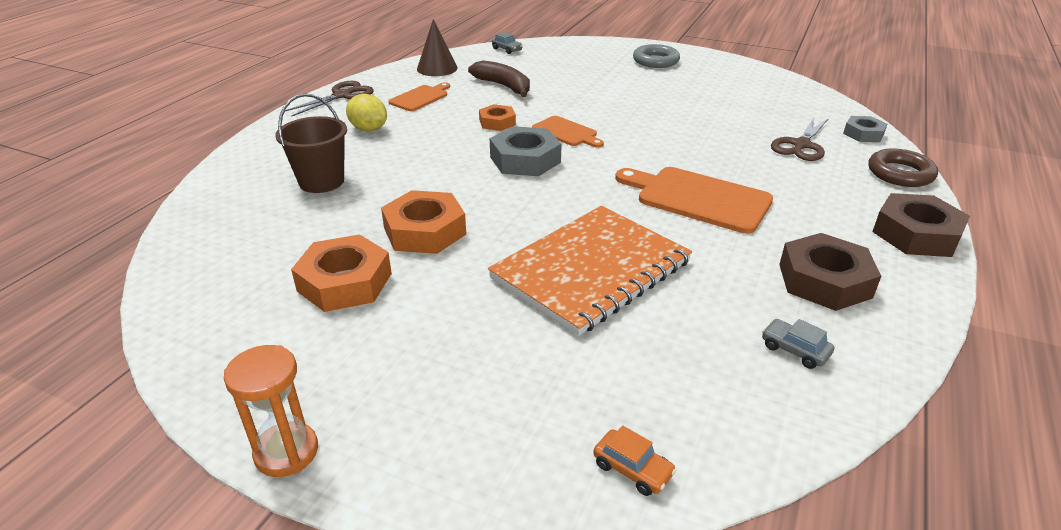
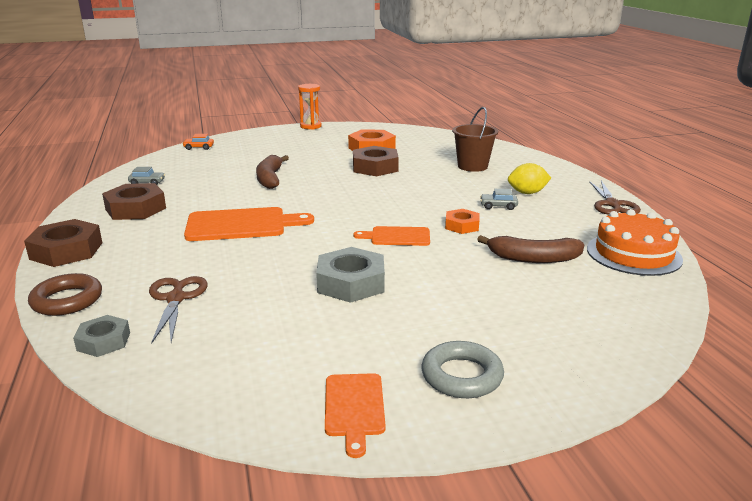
camera: 140 degrees right, 10 degrees down
(420, 97) = (562, 223): orange cutting board -> orange cutting board (354, 408)
(424, 231) = (375, 167): orange nut -> brown nut
(437, 68) = (633, 254): brown cone -> orange cake
(507, 49) = (653, 310): grey car -> grey car (498, 206)
(525, 160) = (390, 210): grey nut -> grey nut (351, 283)
(591, 270) = (270, 179): orange notebook -> brown banana

